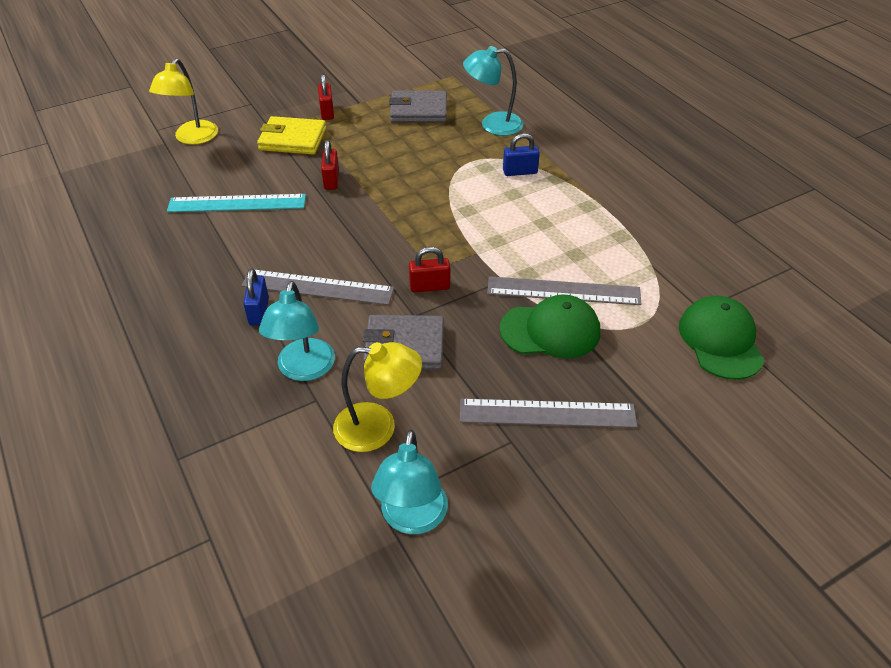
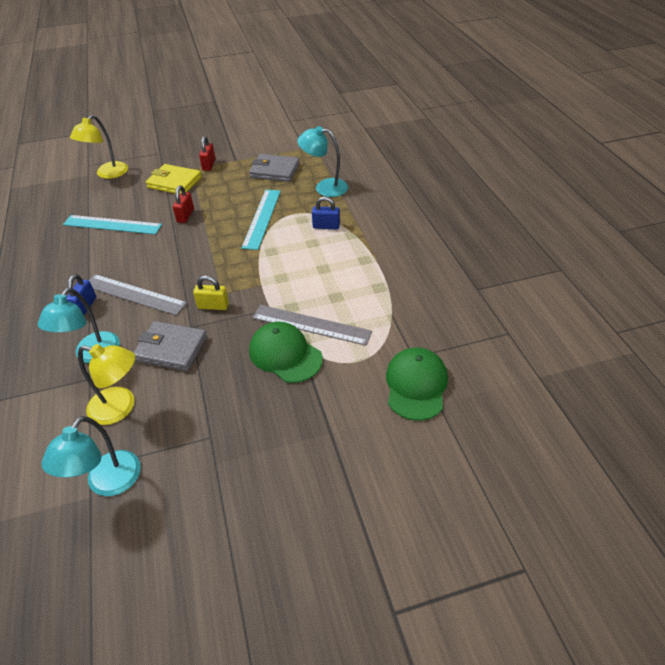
camera: 15 degrees right, 0 degrees up
(429, 286) = (213, 306): red padlock -> yellow padlock
(433, 171) = (262, 218): none -> turquoise ruler
(547, 413) = (248, 420): grey ruler -> none
(550, 330) = (285, 354): green cap -> green cap turned 150 degrees counterclockwise

